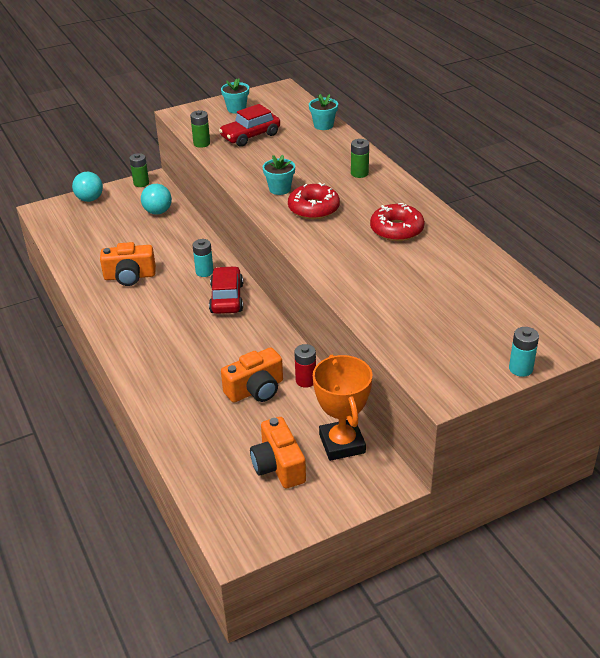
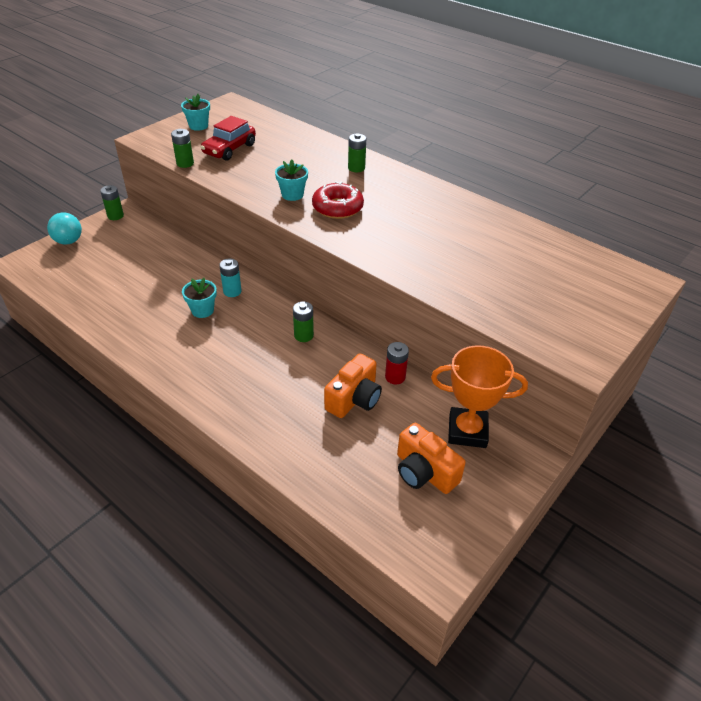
camera: 25 degrees left, 5 degrees up
(130, 276) = (157, 312): orange camera -> none
(158, 212) = (149, 241): turquoise ball -> none
(226, 298) = (270, 313): red car -> none
(245, 325) = (303, 335): none -> green battery
(323, 125) = (292, 130): turquoise flower pot -> turquoise flower pot (202, 310)
(342, 444) = (467, 431): orange trophy -> orange trophy turned 45 degrees counterclockwise
(396, 229) = (426, 214): red donut -> none
(520, 369) = (625, 320): turquoise battery -> none

